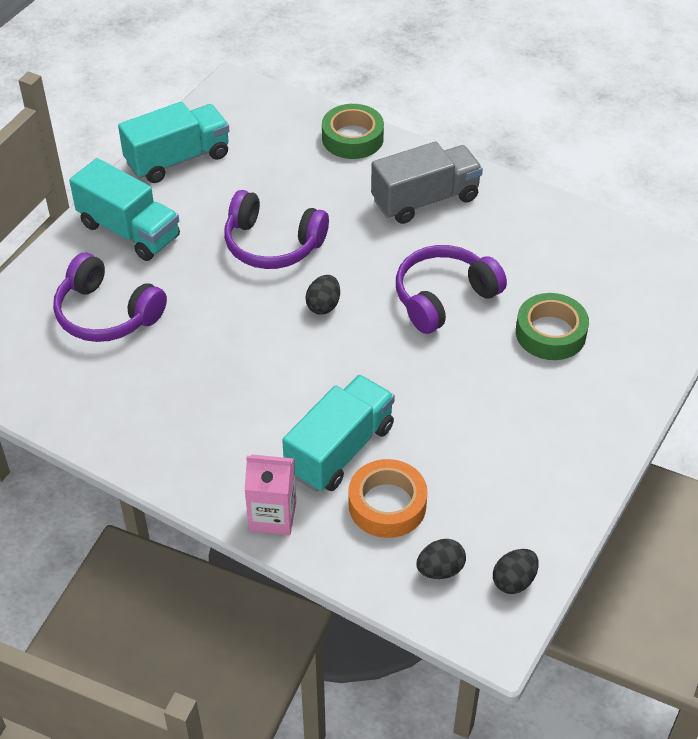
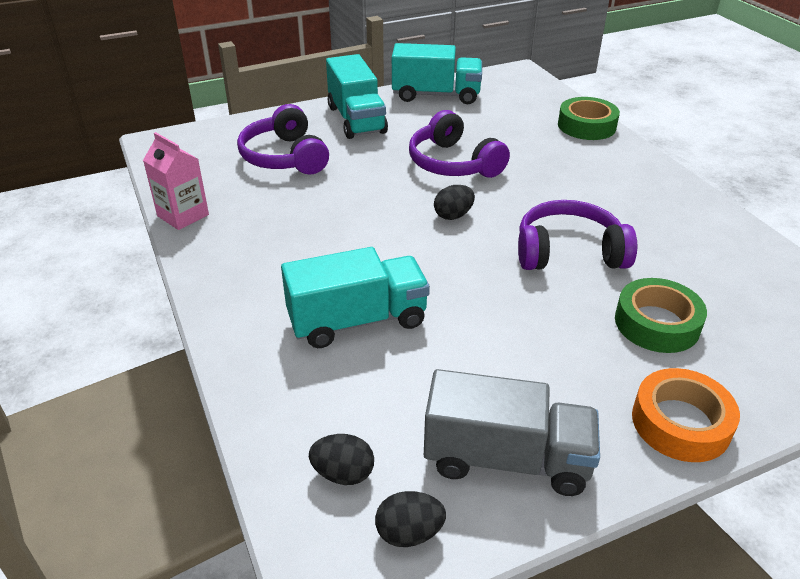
camera: 35 degrees right, 10 degrees down
(272, 516) = (245, 341): pink carton -> pink carton (183, 215)
(387, 504) = (352, 386): orange tape -> orange tape (680, 423)
(425, 200) = (615, 182): grey truck -> grey truck (506, 459)

